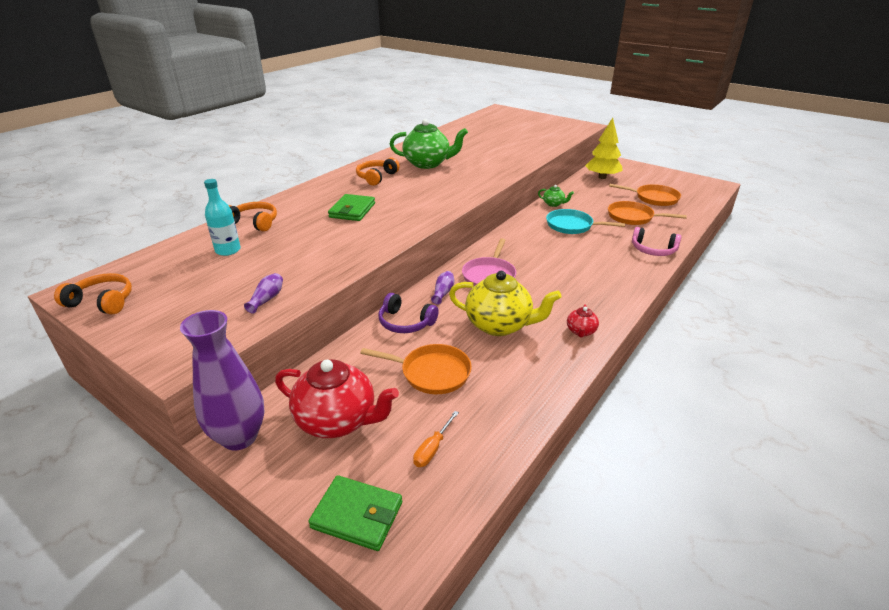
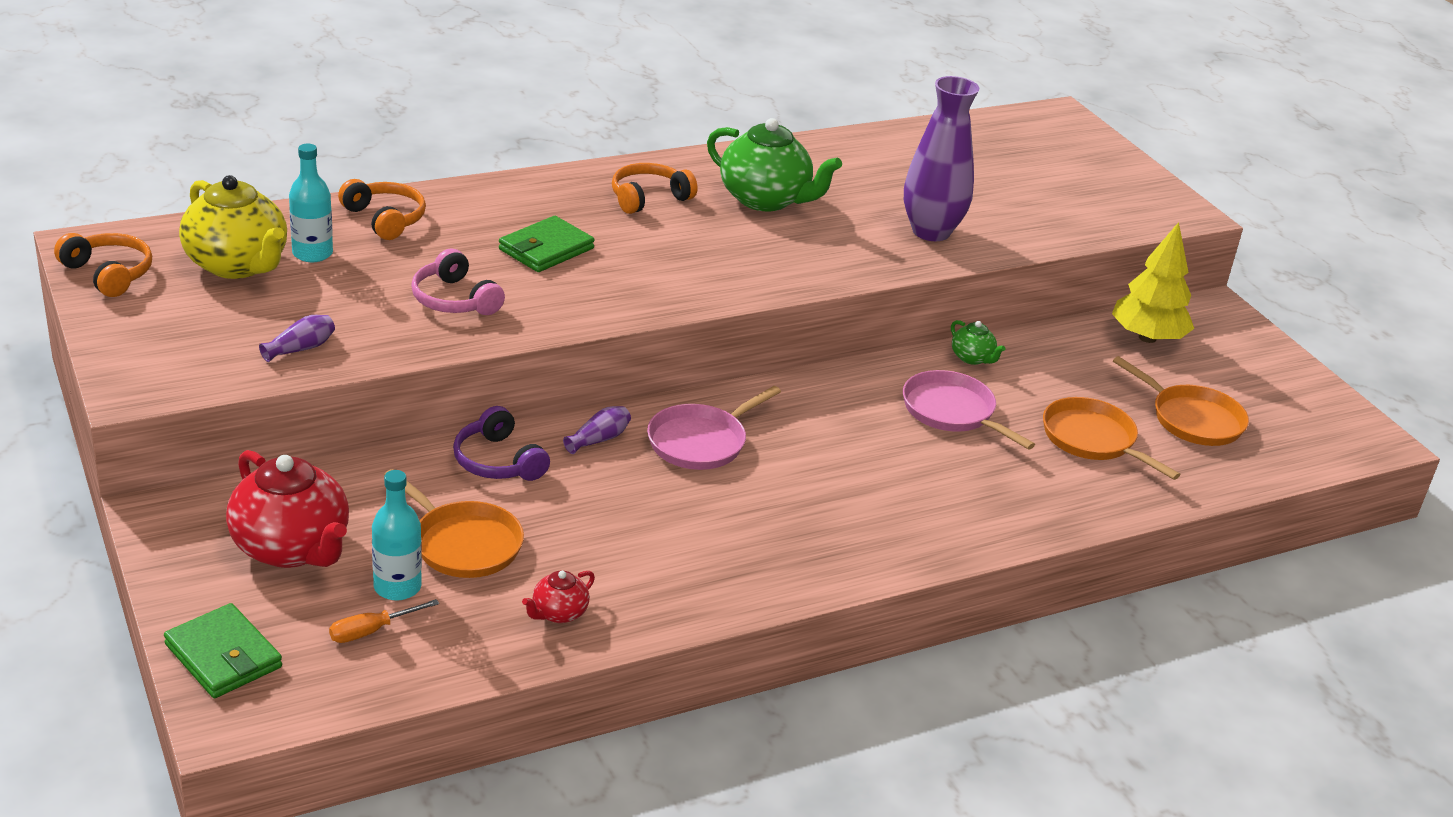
camera: 25 degrees right, 0 degrees up
(239, 437) = (168, 516): purple vase -> purple vase (931, 231)
(421, 414) = (397, 587): none -> turquoise bottle
(499, 325) = (628, 522): yellow teapot -> yellow teapot (238, 265)
(572, 226) = (952, 412): turquoise pan -> pink pan
(581, 331) = (739, 582): red teapot -> red teapot (559, 613)
(653, 250) = (1042, 512): pink headphones -> pink headphones (454, 300)

